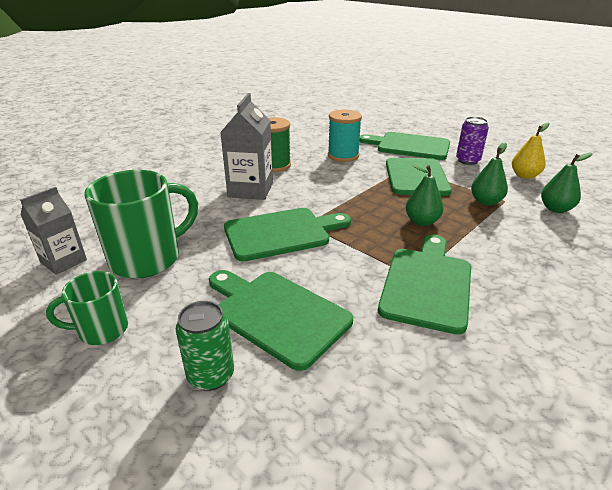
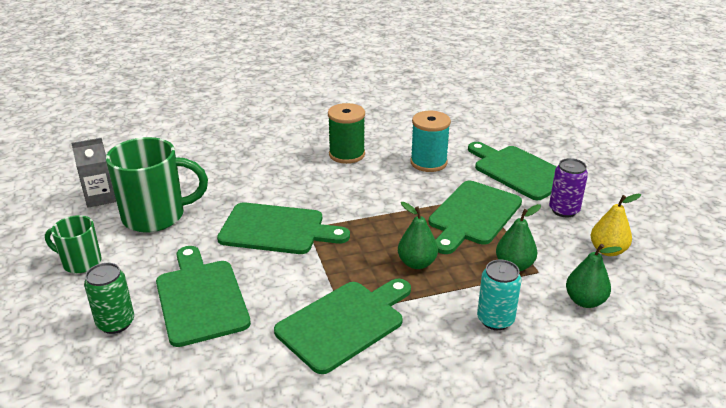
camera: 30 degrees right, 0 degrees up
(250, 190) = (297, 176): grey carton -> none
(523, 240) = (495, 320): none -> turquoise can

